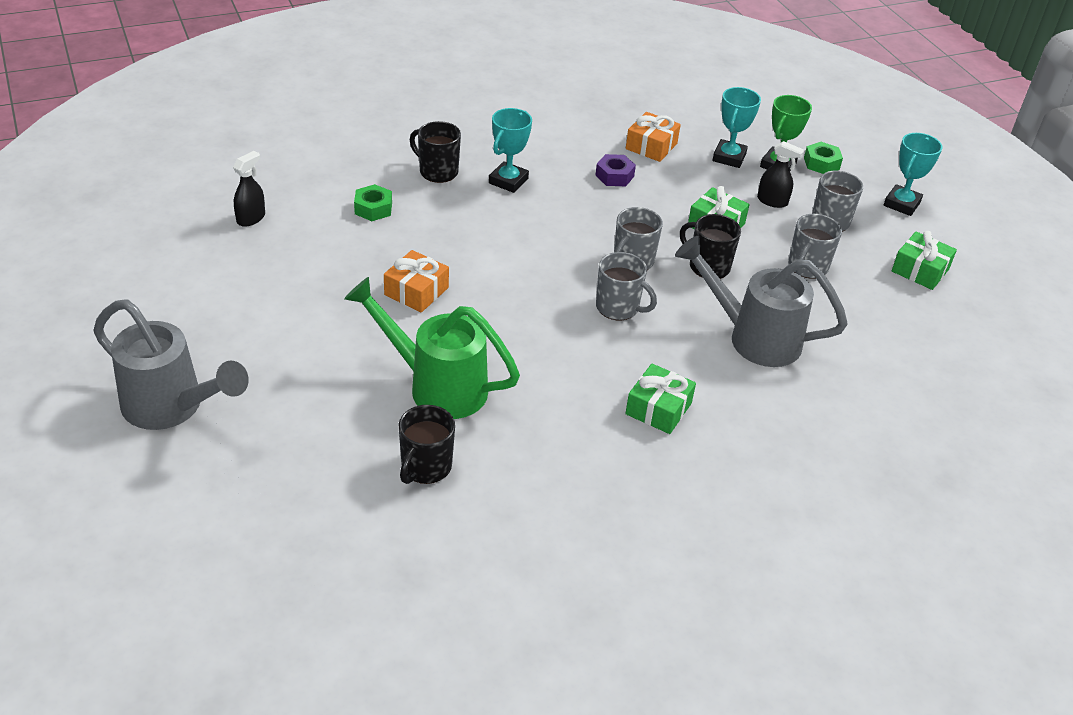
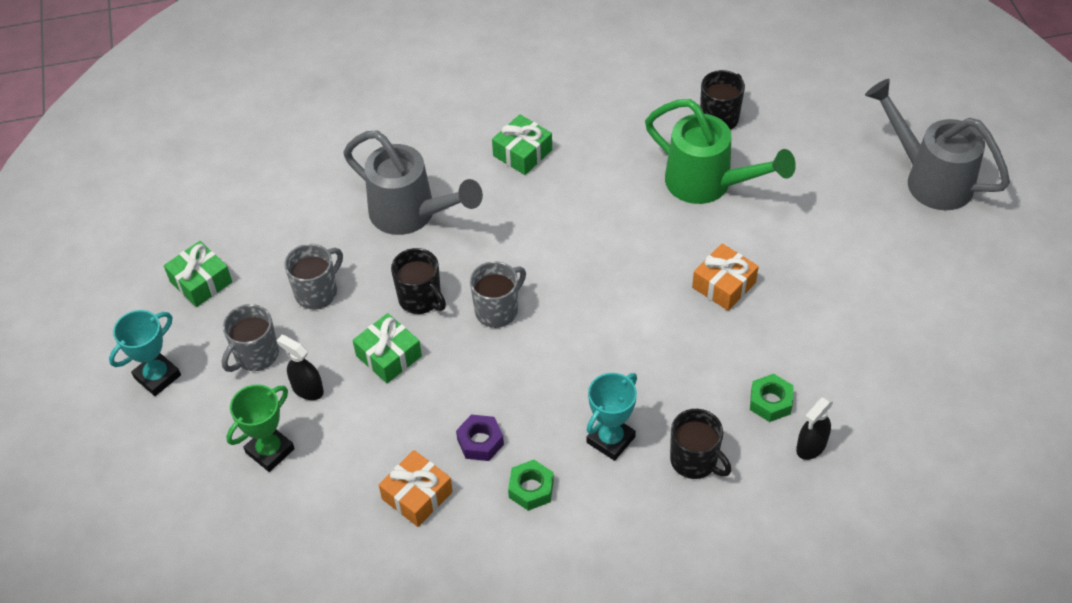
camera: 165 degrees left, 10 degrees up
(251, 218) = (905, 394): black spray bottle -> black spray bottle (811, 446)
(618, 308) = (528, 254): grey mug -> none
(729, 157) = (325, 468): turquoise trophy -> none
(821, 163) = (213, 451): green nut -> green nut (531, 489)

